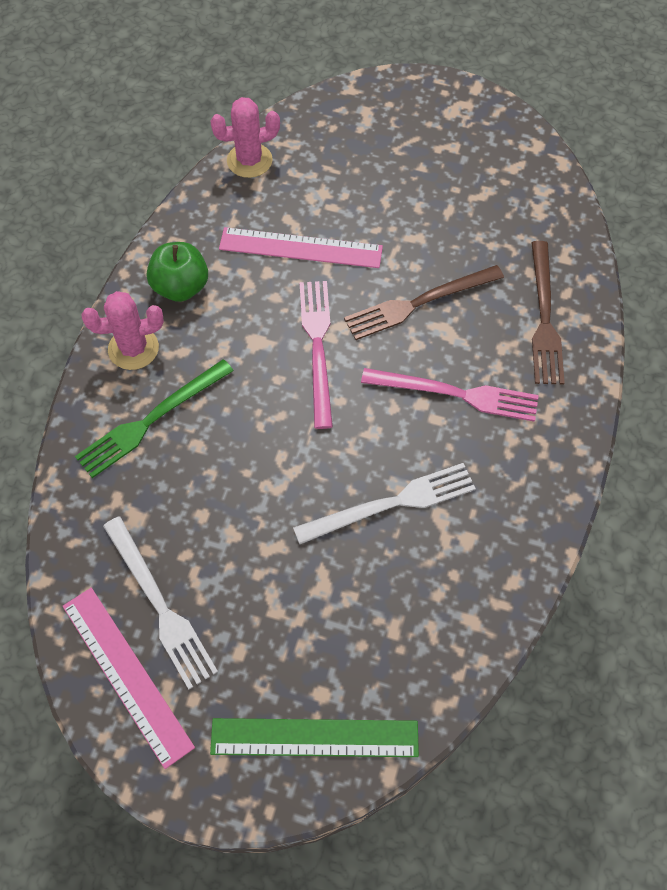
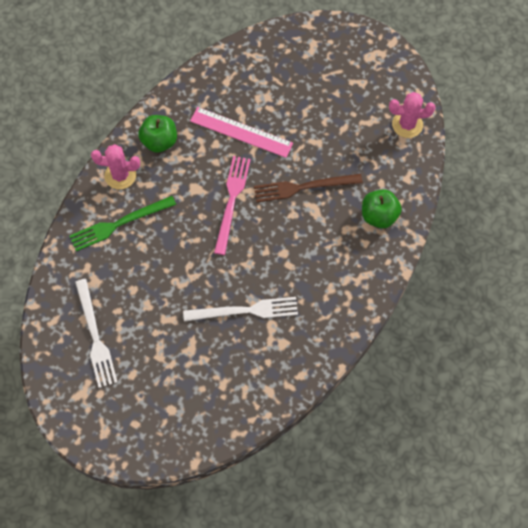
camera: 15 degrees right, 5 degrees up
(127, 674) = (67, 370): pink ruler -> none
(249, 161) = (226, 63): pink cactus -> pink cactus (407, 124)
(314, 737) = (160, 432): green ruler -> none
(456, 394) = (306, 252): pink fork -> none
(544, 317) = (379, 216): brown fork -> green apple

